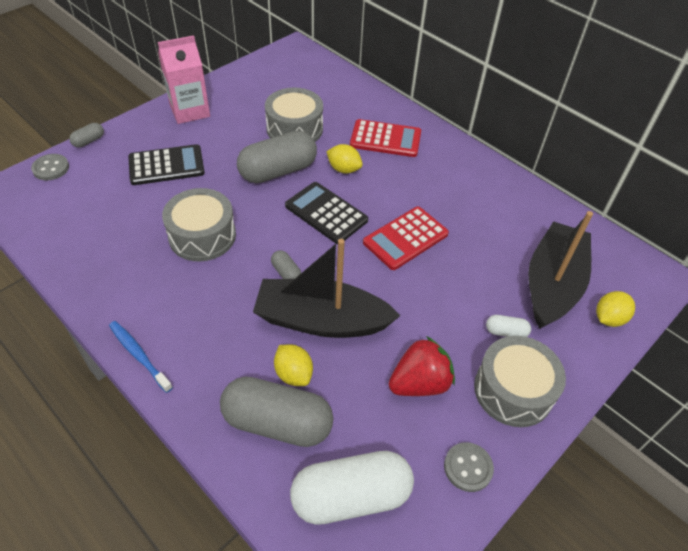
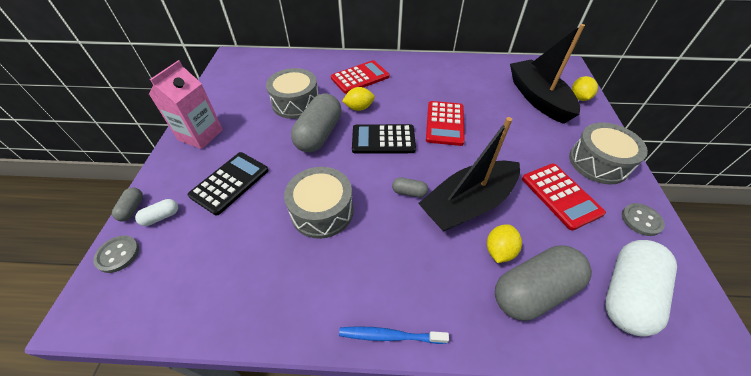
camera: 40 degrees left, 0 degrees up
(293, 374) = (499, 250): yellow lemon -> yellow lemon turned 75 degrees counterclockwise
(419, 383) = (560, 196): red strawberry -> red calculator
(506, 332) = (554, 136): white capsule -> white capsule (161, 217)

